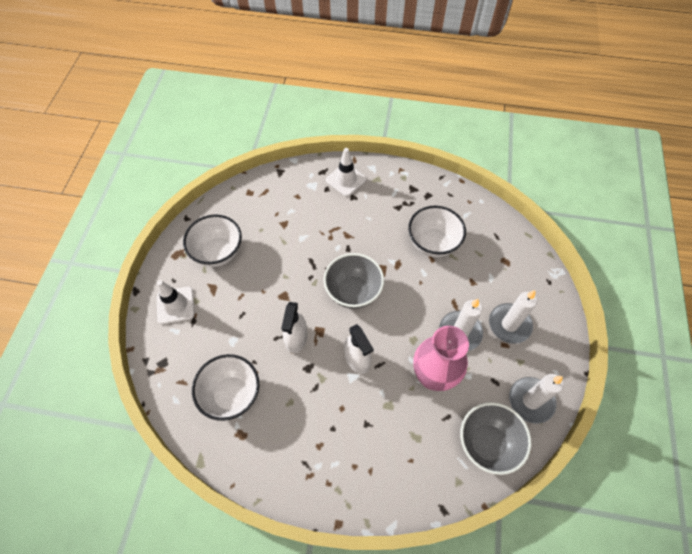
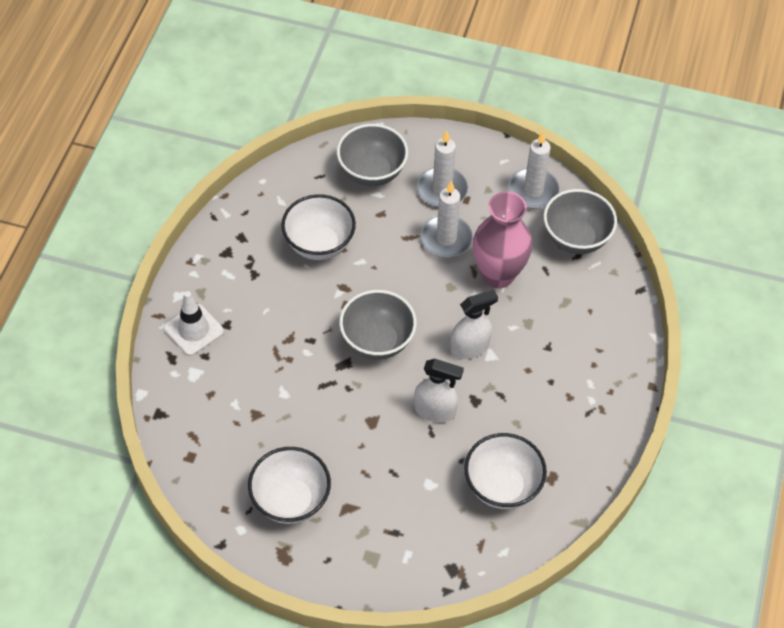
camera: 85 degrees left, 5 degrees down
(175, 305) = (368, 555): white traffic cone -> none
(511, 271) = (372, 172): none -> grey bowl

